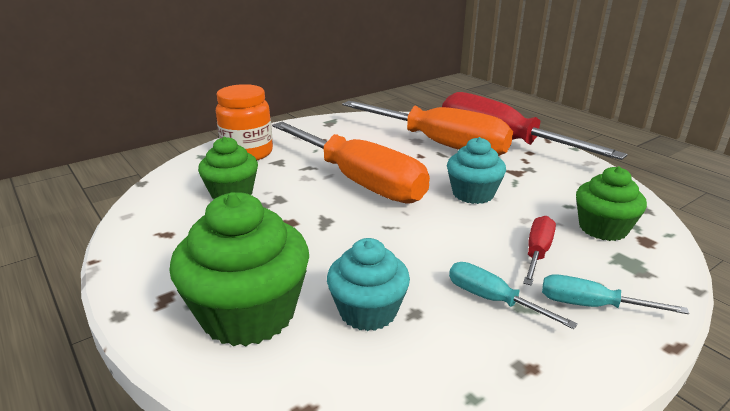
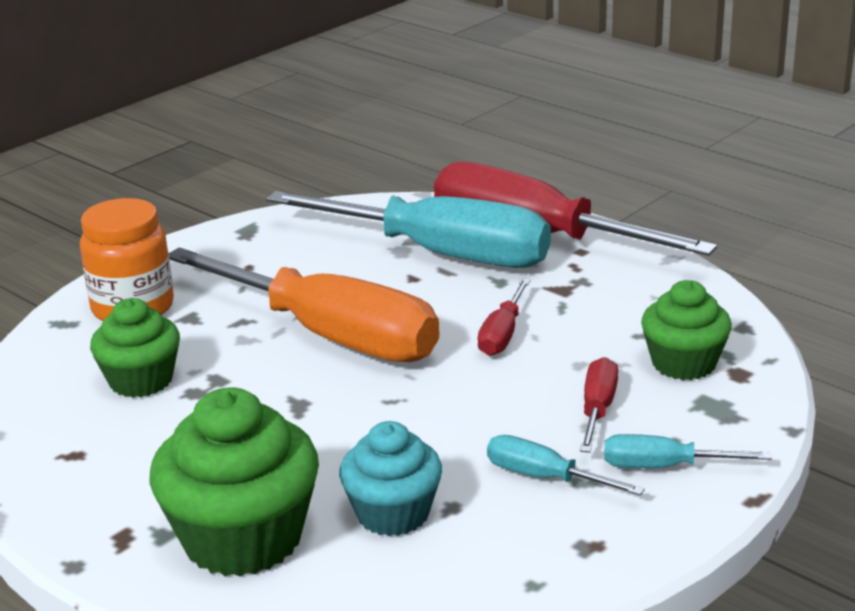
camera: 10 degrees left, 0 degrees up
(439, 144) = (439, 254): orange screwdriver -> turquoise screwdriver
(473, 194) = (502, 334): turquoise cupcake -> red screwdriver

